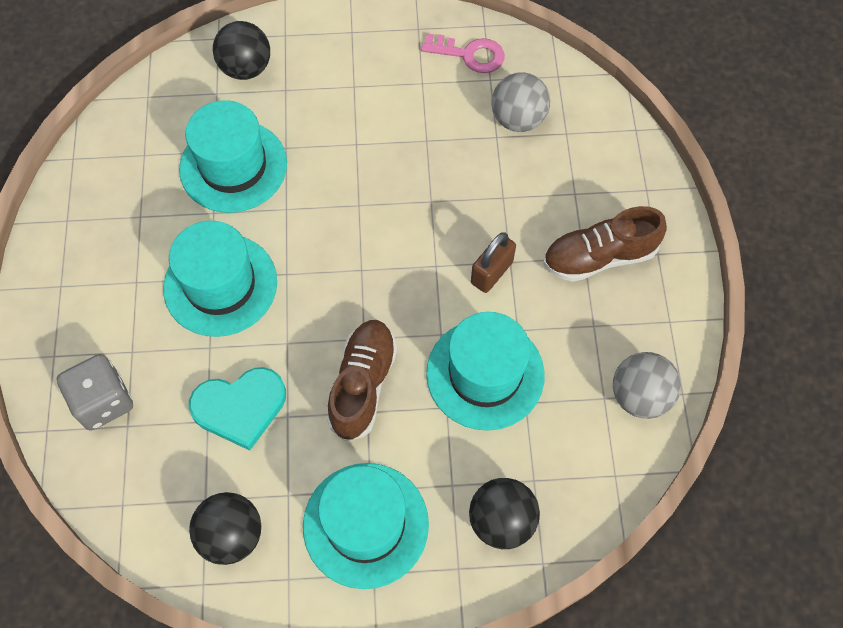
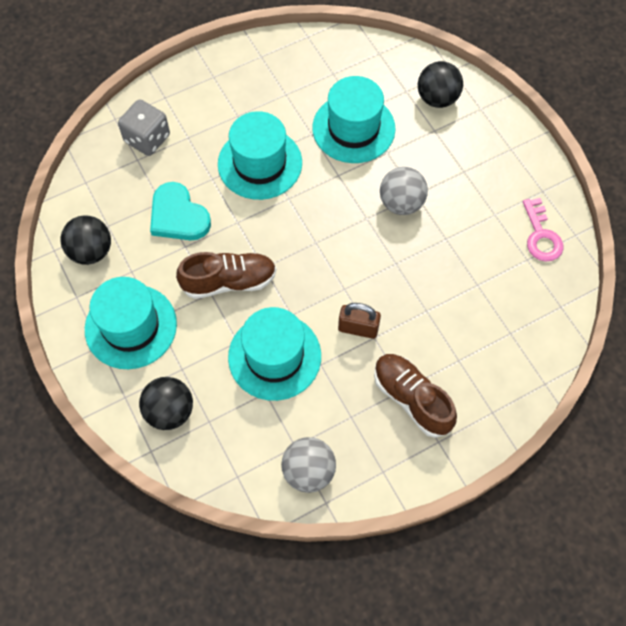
camera: 65 degrees right, 0 degrees up
(518, 119) = (502, 293): grey ball -> grey ball (401, 203)

